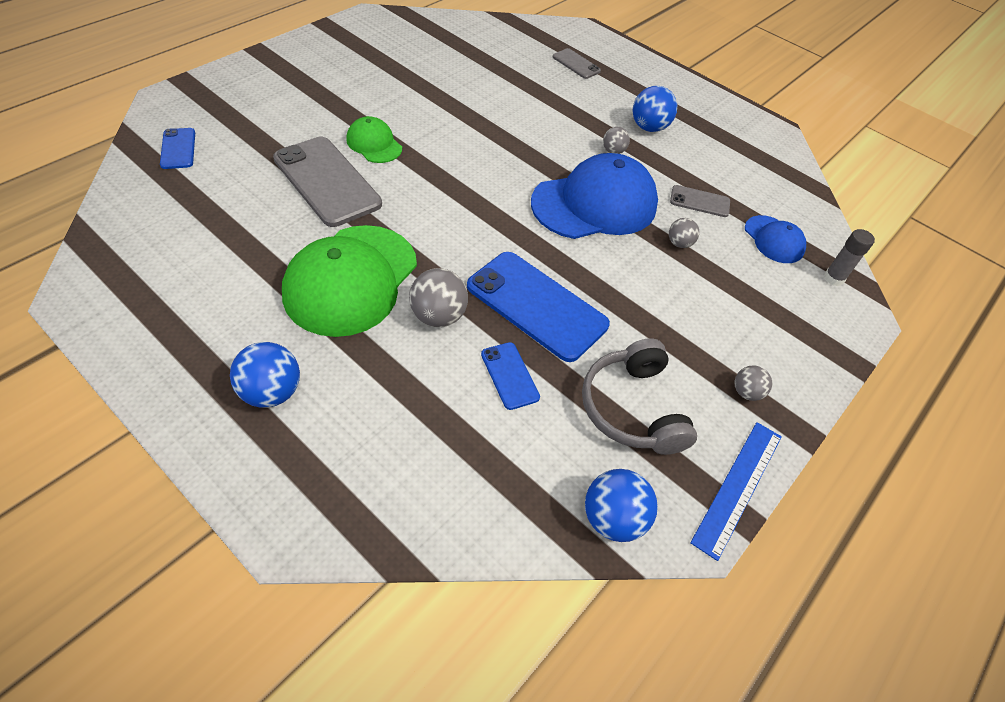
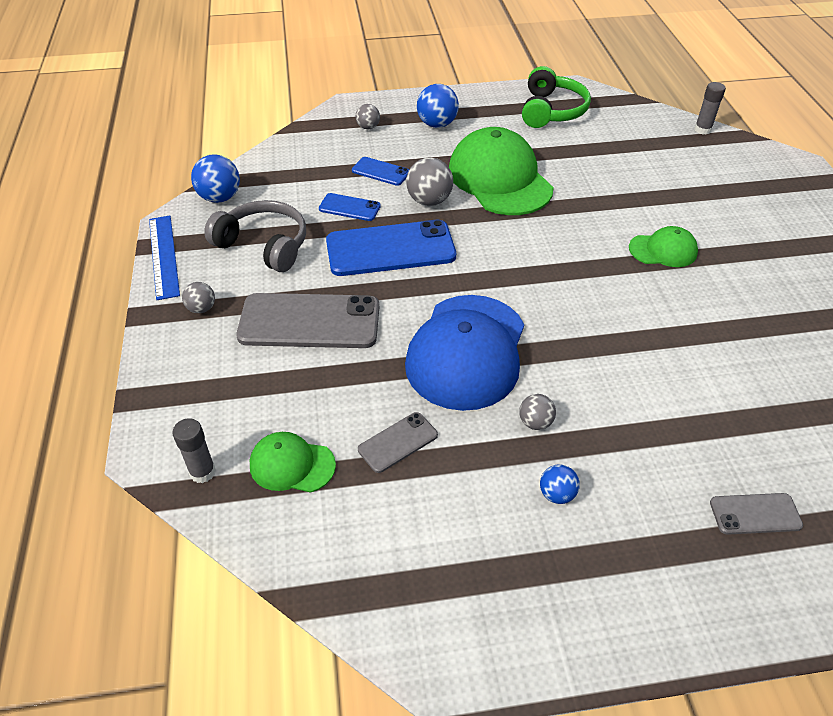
camera: 135 degrees right, 5 degrees down
(131, 167) = (702, 130): none -> grey glue stick
(159, 296) = (551, 111): none -> green headphones
(178, 149) = (716, 153): blue phone -> blue phone (380, 172)
(327, 181) = (623, 206): grey phone -> grey phone (309, 321)
(649, 127) = (557, 494): blue ball -> blue ball, size x0.59
(679, 243) = (363, 379): grey ball -> grey ball (368, 127)
(774, 239) = (292, 465): blue cap -> green cap

